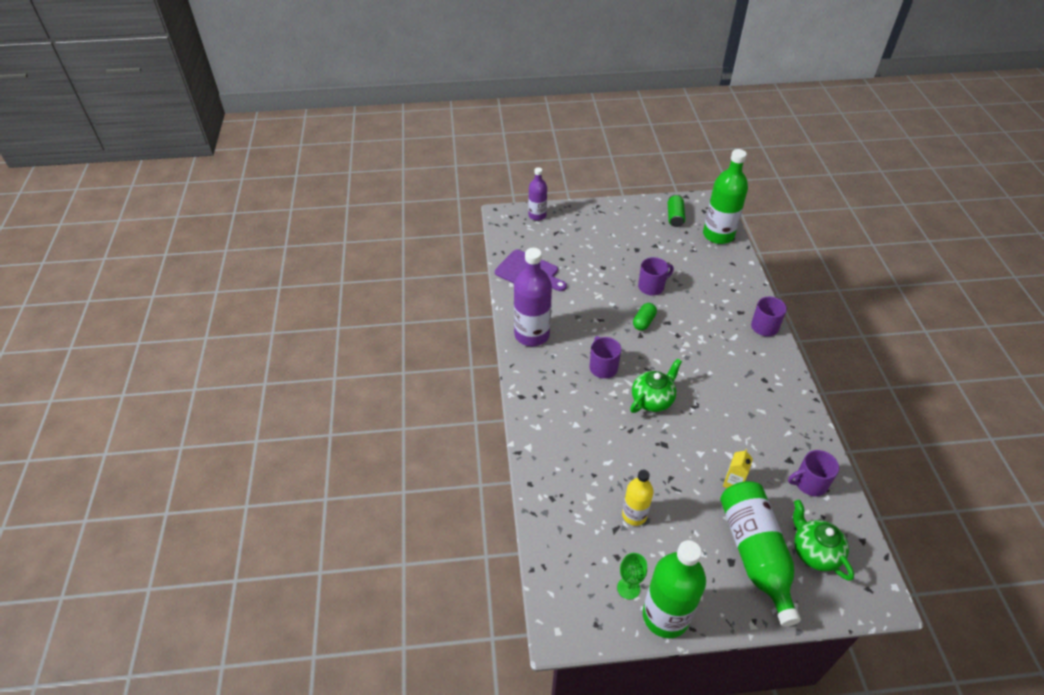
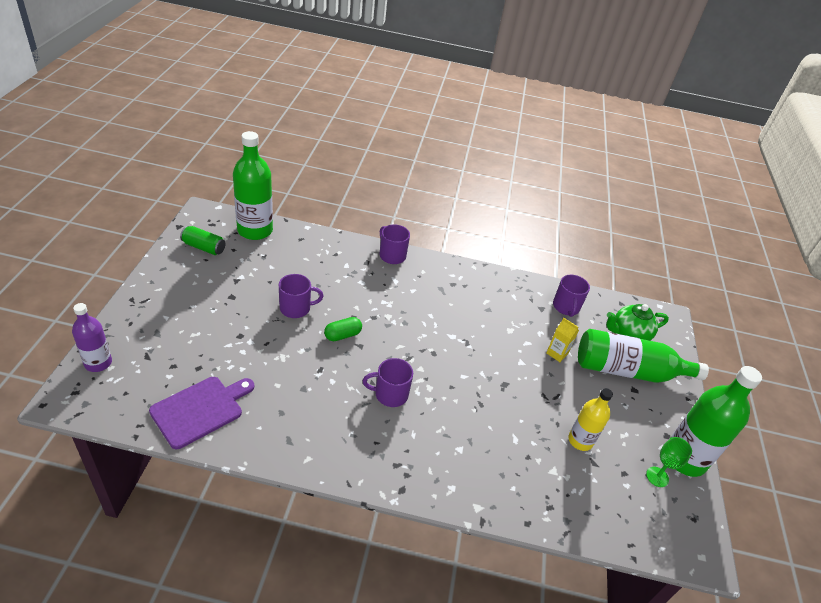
camera: 80 degrees left, 5 degrees down
(532, 334) = (309, 444): purple bottle -> none
(643, 322) = (342, 335): green capsule -> green capsule turned 75 degrees counterclockwise
(651, 287) = (296, 308): purple mug -> purple mug turned 90 degrees clockwise
(652, 400) = (448, 370): green teapot -> none

